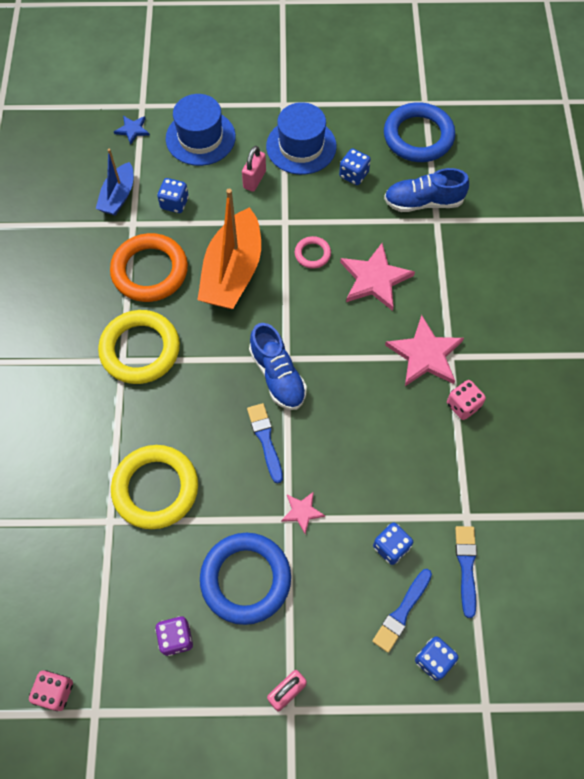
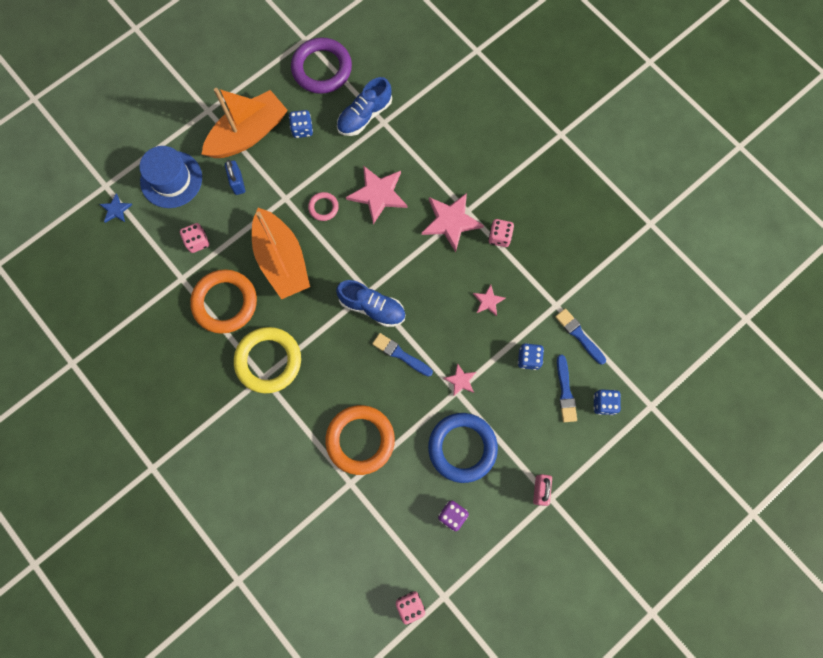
camera: 40 degrees left, 10 degrees up
(118, 196) = (152, 266): blue boat -> none
(155, 488) = (360, 440): yellow ring -> orange ring
(174, 203) = (197, 242): blue dice -> pink dice
(254, 180) = (238, 183): pink padlock -> blue padlock
(301, 146) = (248, 134): blue hat -> orange boat
(397, 457) = (488, 301): none -> pink star
(418, 136) = (322, 69): blue ring -> purple ring

